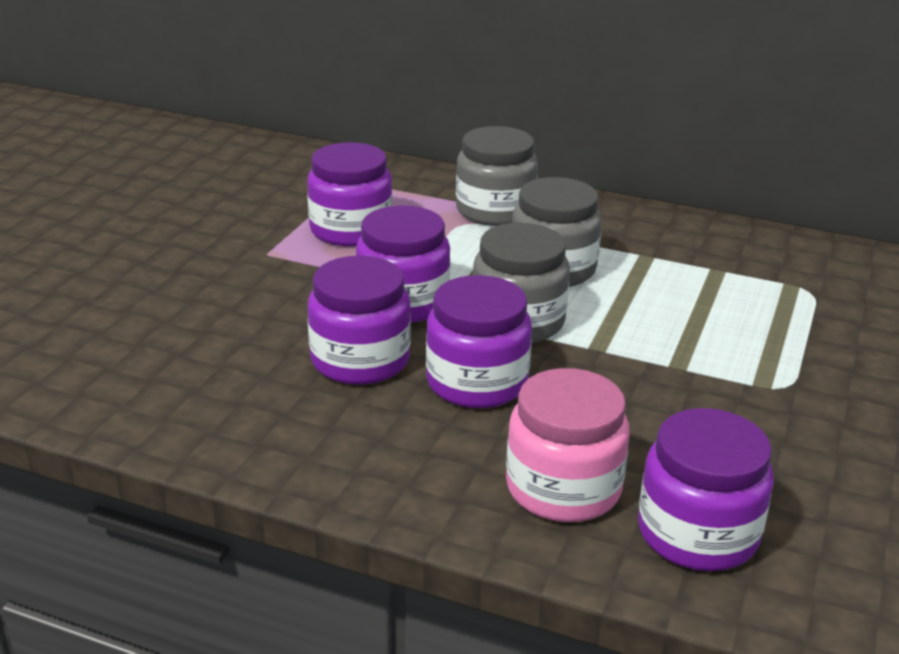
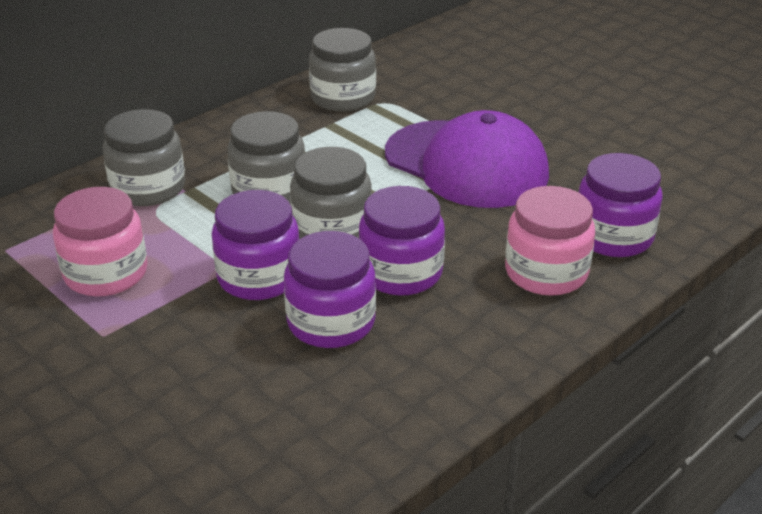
camera: 65 degrees left, 5 degrees up
(351, 230) = (106, 273): purple jar -> pink jar
(740, 378) = (466, 164): none -> purple cap
(784, 264) = (343, 98): none -> grey jar

